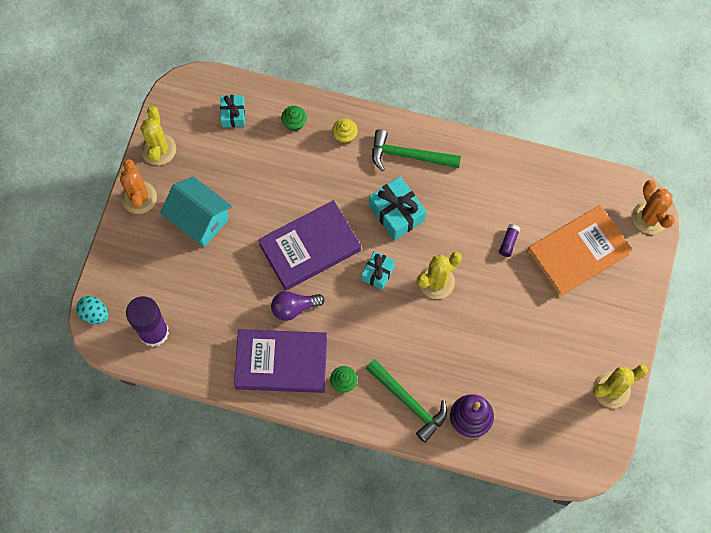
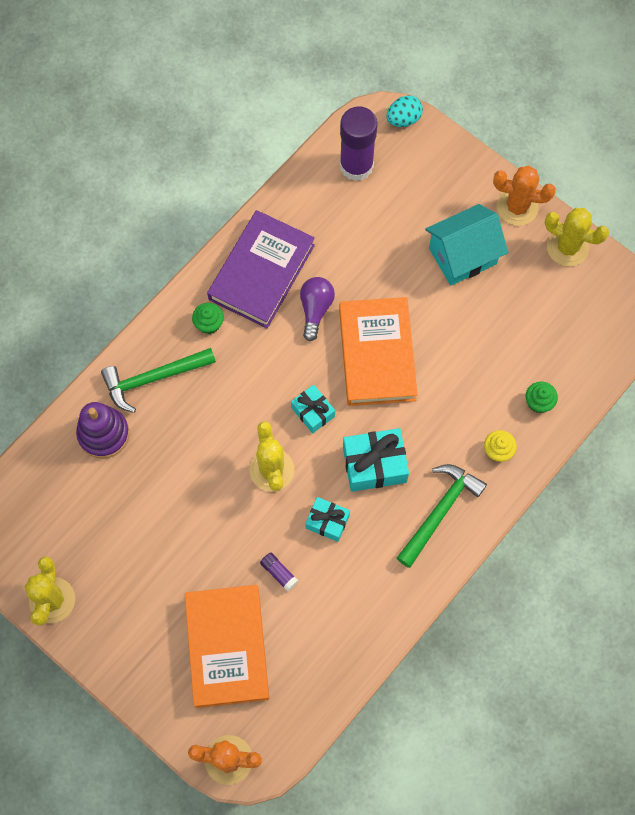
camera: 115 degrees right, 0 degrees up
(233, 114) = (578, 341): turquoise gift -> turquoise gift (327, 522)
(310, 248) = (377, 354): purple book -> orange book

